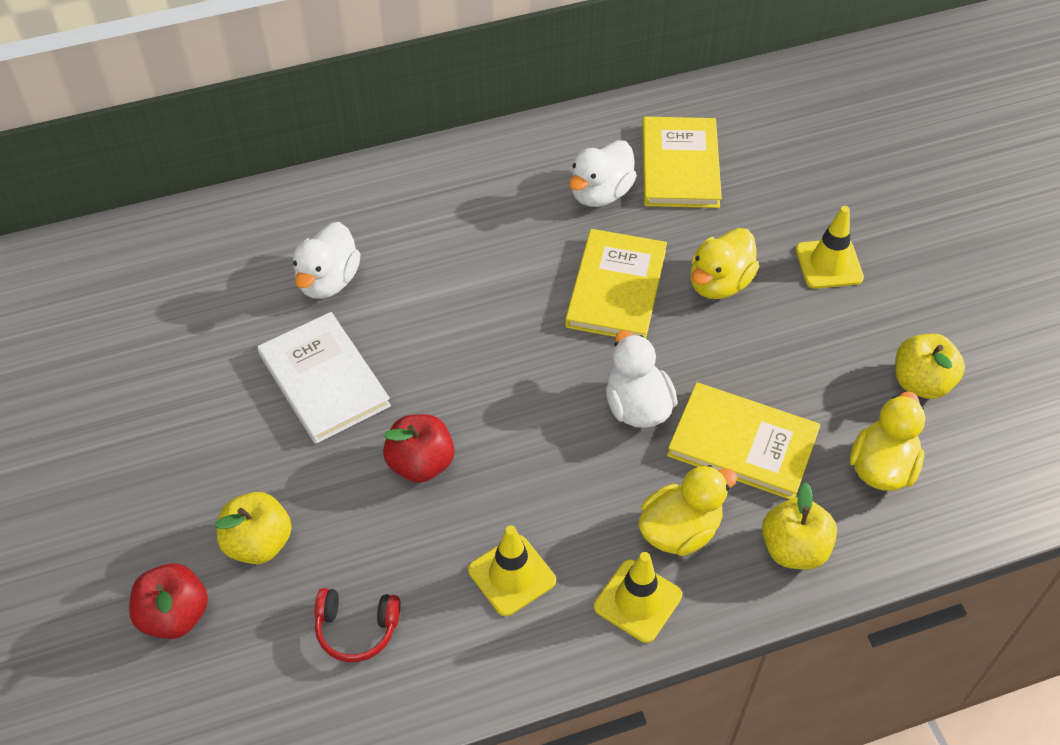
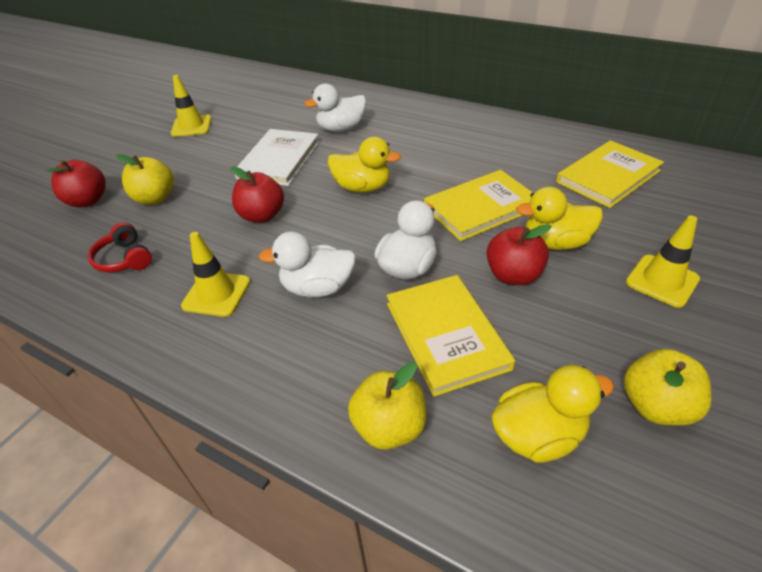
camera: 50 degrees right, 10 degrees down
(600, 193) = (535, 164): white duck -> white duck (317, 288)
(637, 601) = (251, 364): yellow traffic cone -> yellow traffic cone (191, 126)
(680, 530) = (333, 349): yellow duck -> yellow duck (362, 187)
(725, 345) = (513, 275): none -> red apple

